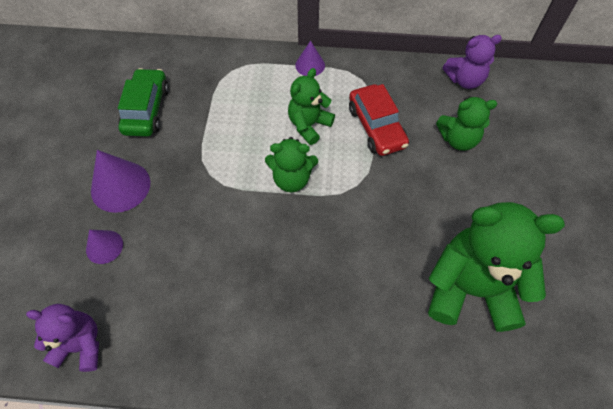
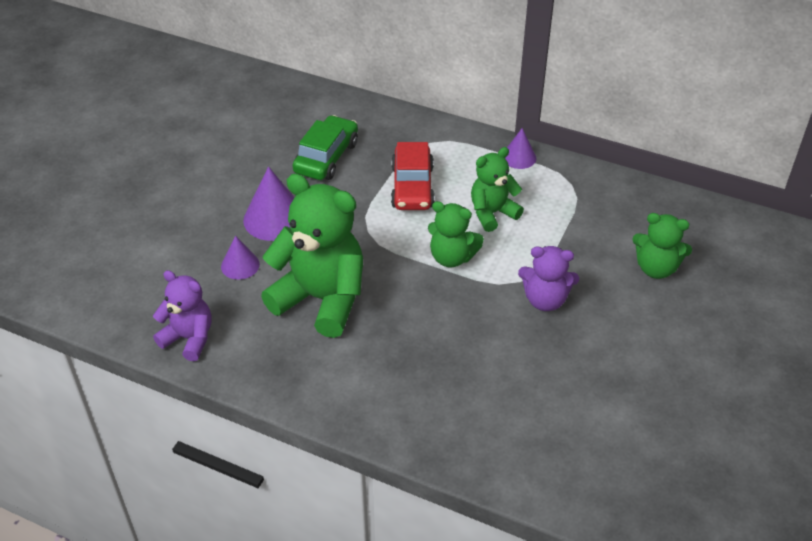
camera: 20 degrees right, 15 degrees down
(376, 127) = (567, 233): red car -> red car (412, 187)
(464, 80) = (693, 213): purple teddy bear -> purple teddy bear (545, 300)
(471, 289) = (601, 406): green teddy bear -> green teddy bear (321, 299)

